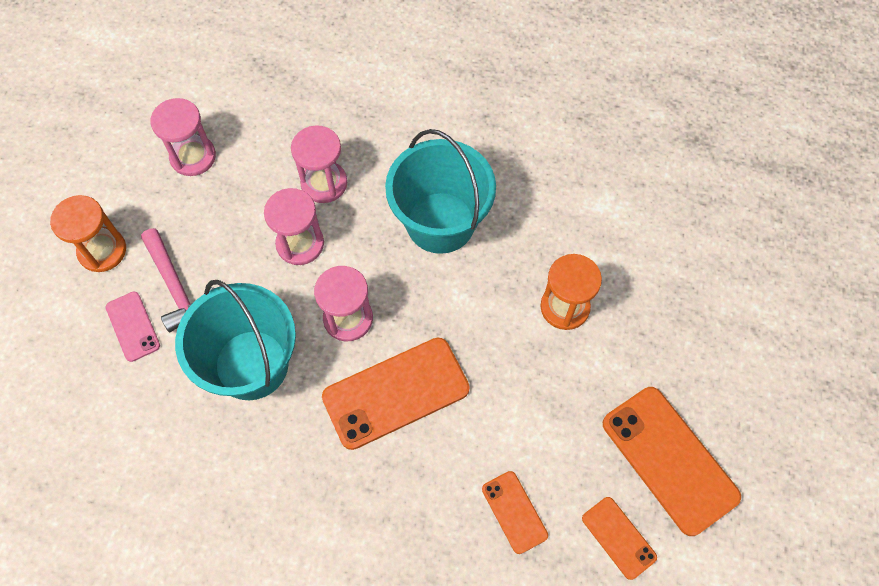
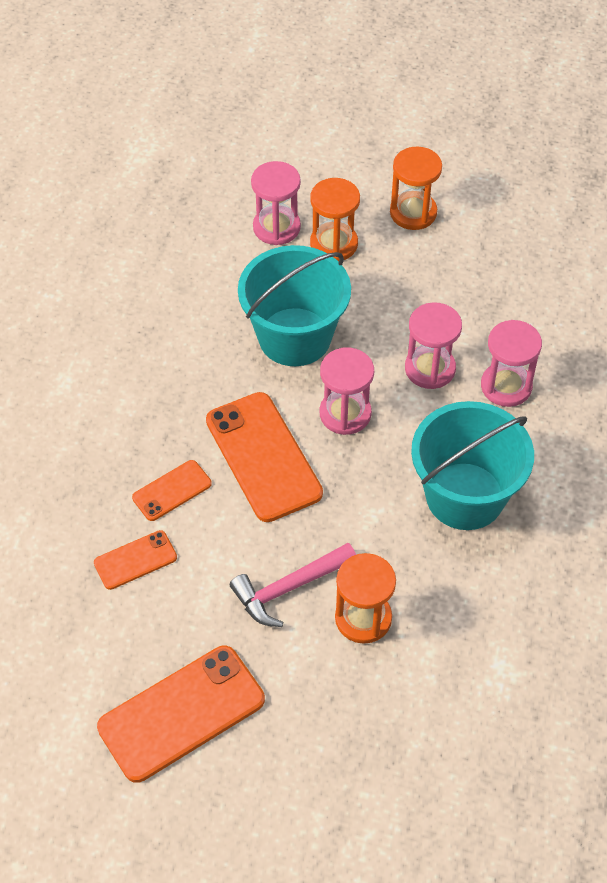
camera: 90 degrees right, 10 degrees down
(133, 326) = (334, 244): pink phone -> orange hourglass
(176, 286) = (377, 272): pink hammer -> pink hammer (289, 588)
(193, 157) = (528, 272): pink hourglass -> pink hourglass (276, 227)
(618, 537) = (102, 655): orange phone -> orange phone (172, 491)

